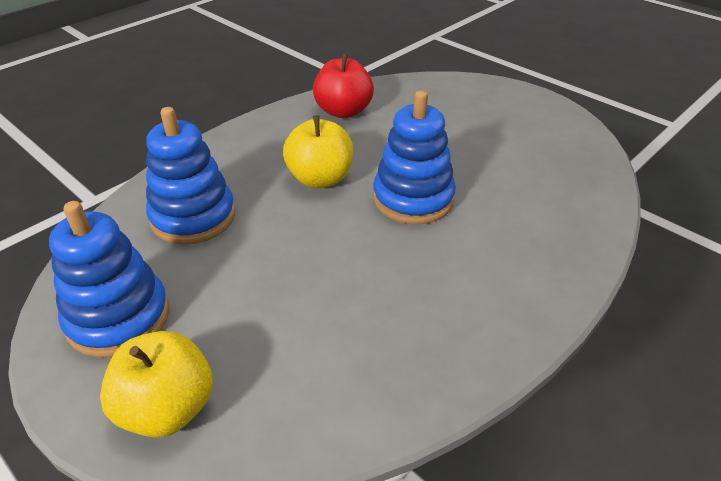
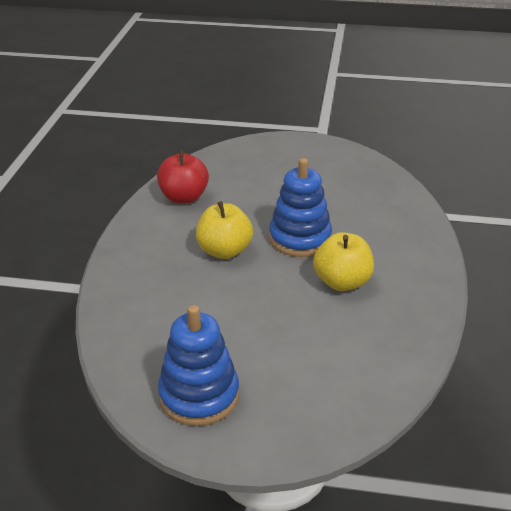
camera: 35 degrees left, 5 degrees down
(167, 408) = (296, 422): yellow apple -> yellow apple (342, 282)
(193, 217) = (166, 314): blue stacking toy -> none

